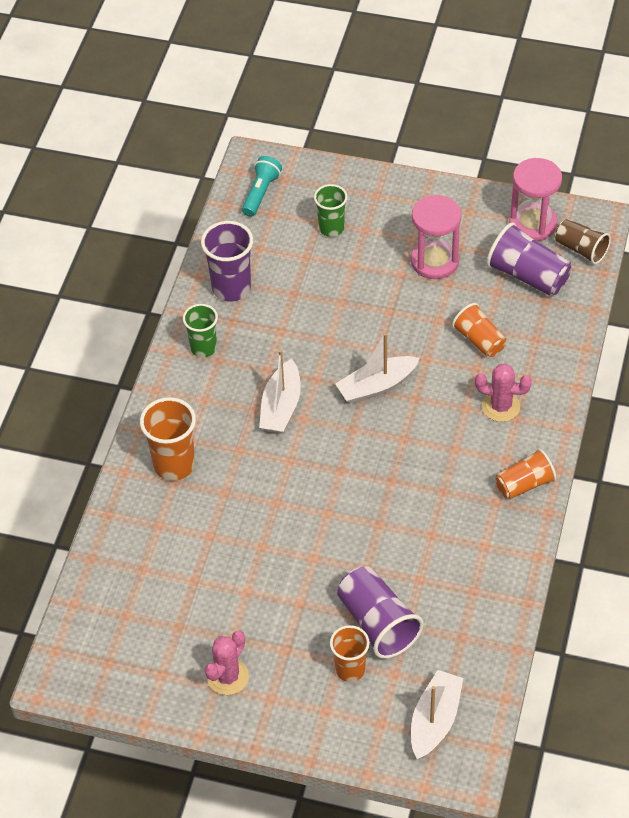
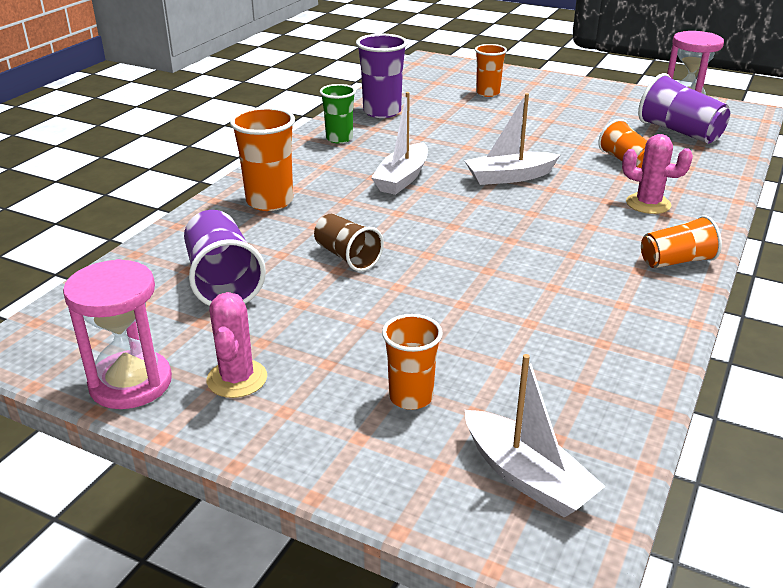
camera: 10 degrees right, 20 degrees down
(228, 677) = (237, 379): pink cactus -> pink cactus turned 45 degrees counterclockwise
(261, 193) = (429, 73): turquoise flashlight -> none
(331, 228) = (488, 93): green cup -> orange cup
(377, 623) = (463, 355): purple cup -> purple cup (223, 281)
(434, 261) = (584, 116): pink hourglass -> pink hourglass (131, 383)
(435, 720) = (527, 477): white boat -> white boat turned 105 degrees clockwise
(581, 249) = (735, 124): brown cup -> brown cup (347, 257)

